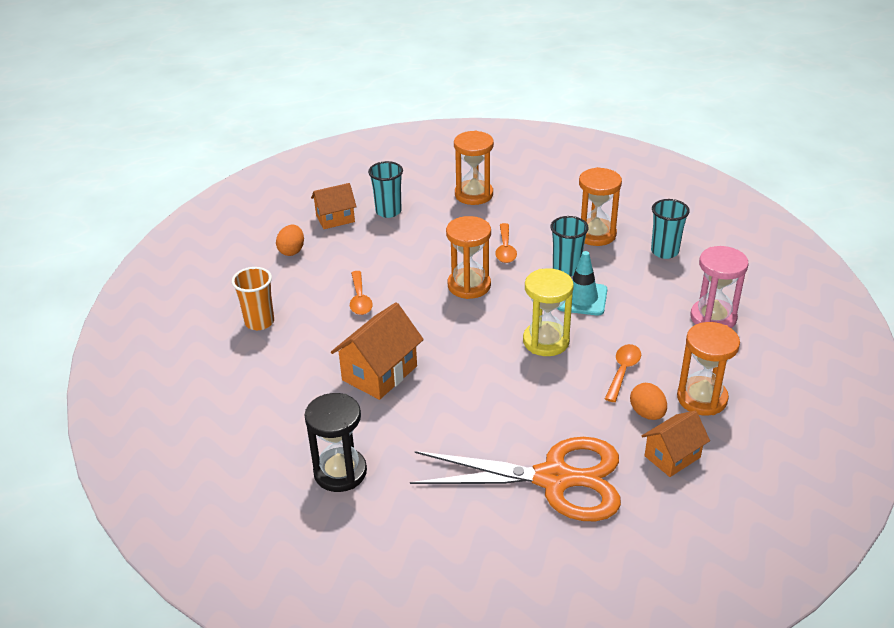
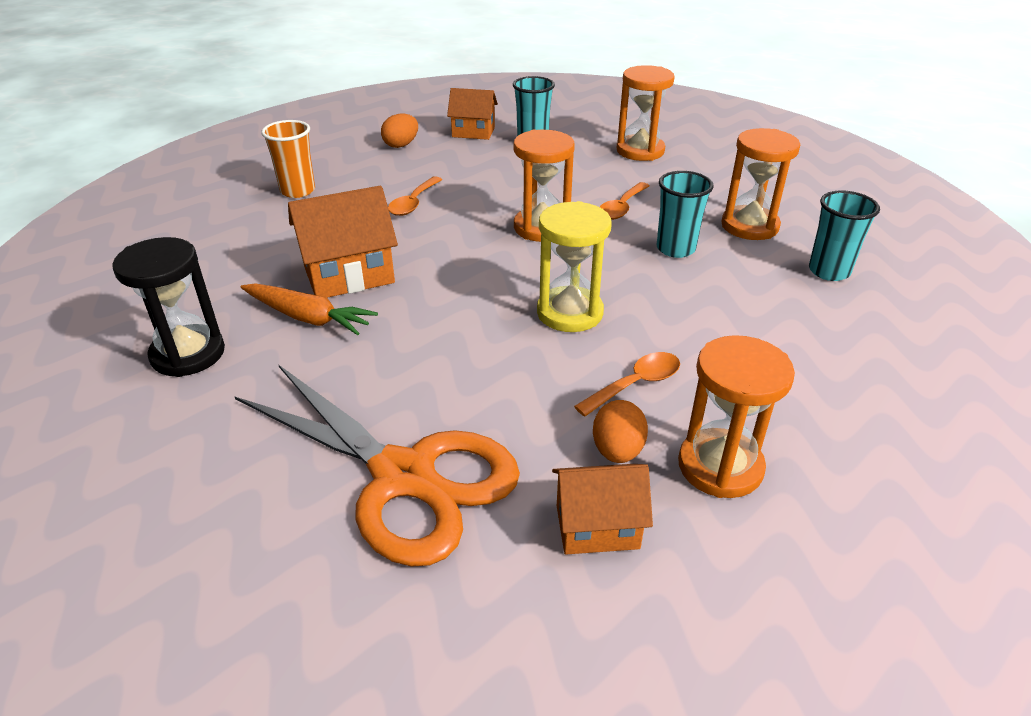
camera: 30 degrees right, 0 degrees up
(389, 414) = (308, 318): none -> orange carrot
(582, 298) = (664, 284): turquoise traffic cone -> none
(713, 318) = (833, 370): pink hourglass -> none

